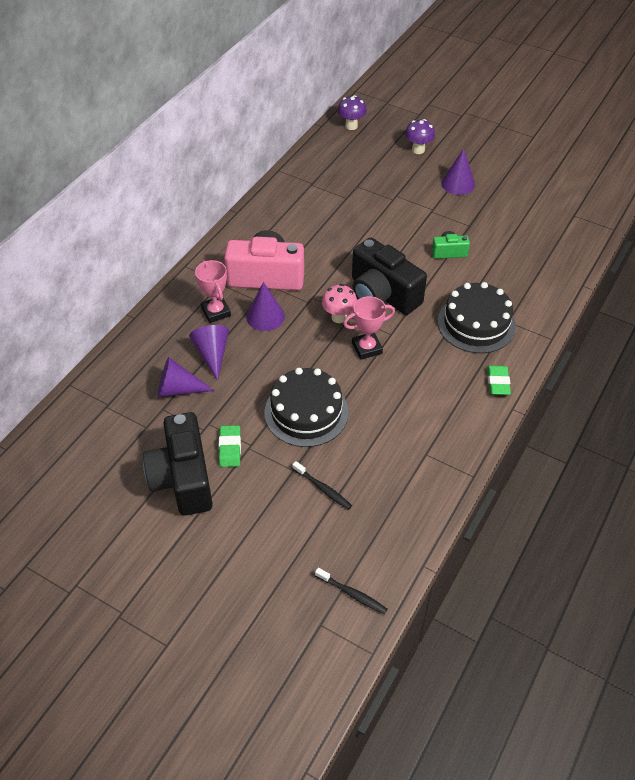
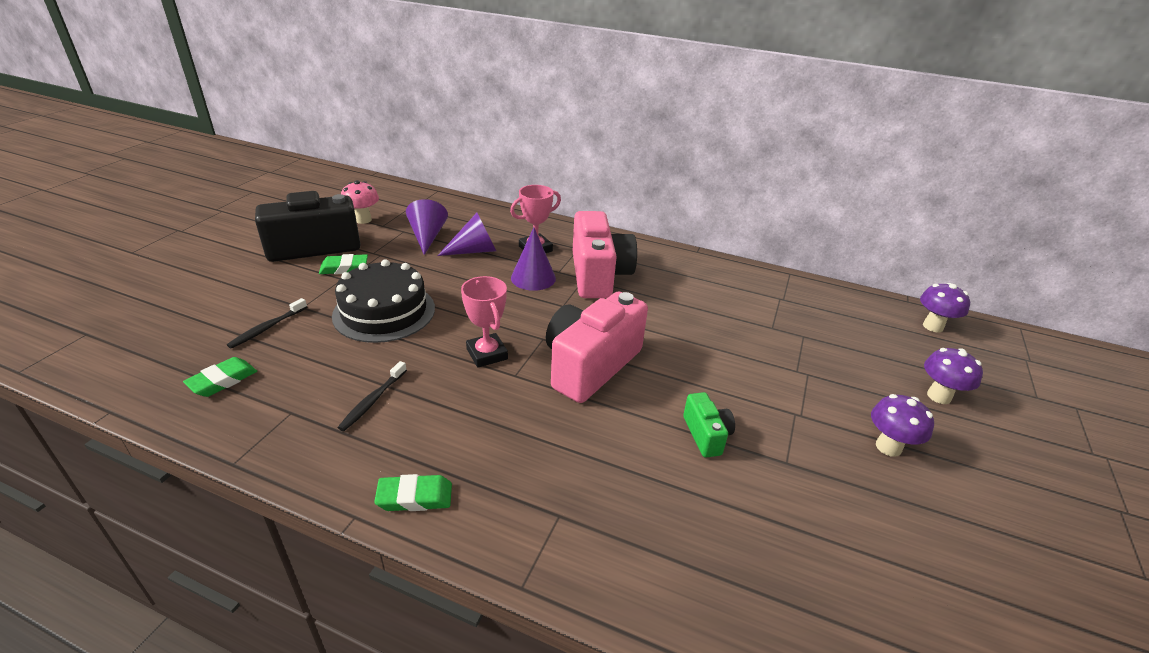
camera: 80 degrees right, 15 degrees down
(339, 317) = (540, 329): pink mushroom -> pink mushroom (363, 220)
(352, 594) = (108, 354): black toothbrush -> black toothbrush (373, 401)
(382, 294) = (590, 365): black camera -> pink camera
(390, 503) = (222, 380): none -> green eraser
(458, 184) = (888, 447): purple cone -> purple mushroom
(476, 323) = (547, 469): black cake -> none

